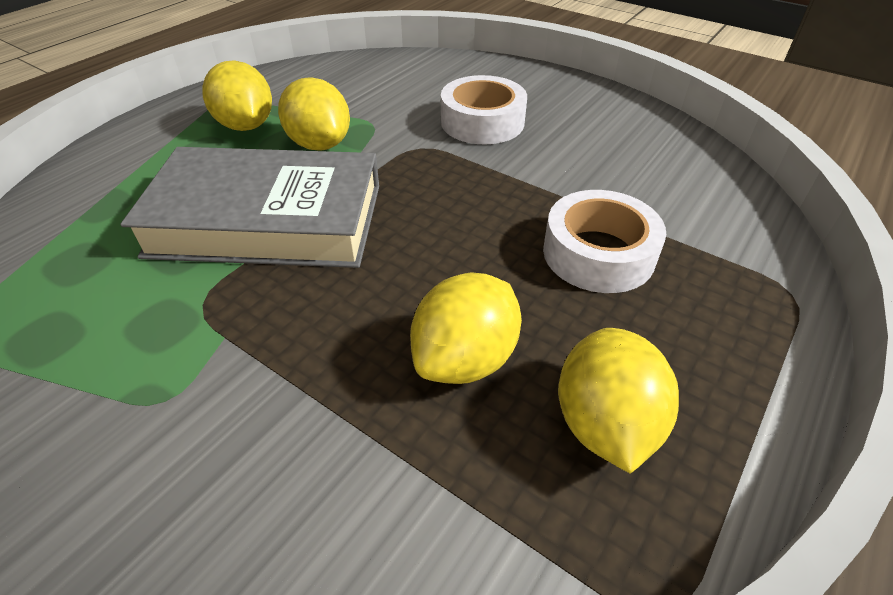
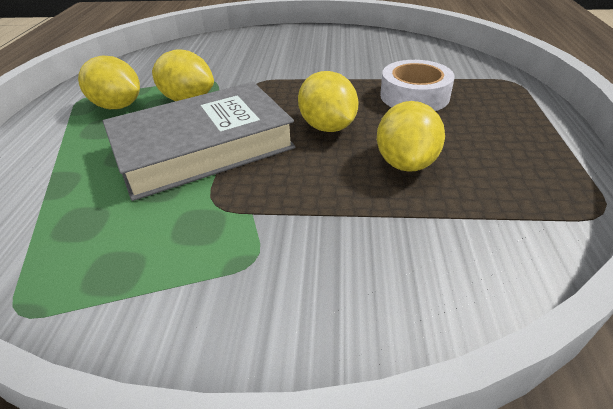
camera: 30 degrees left, 5 degrees down
(482, 122) = (280, 59): white tape -> none
(605, 423) = (500, 159): yellow lemon -> yellow lemon (327, 127)

